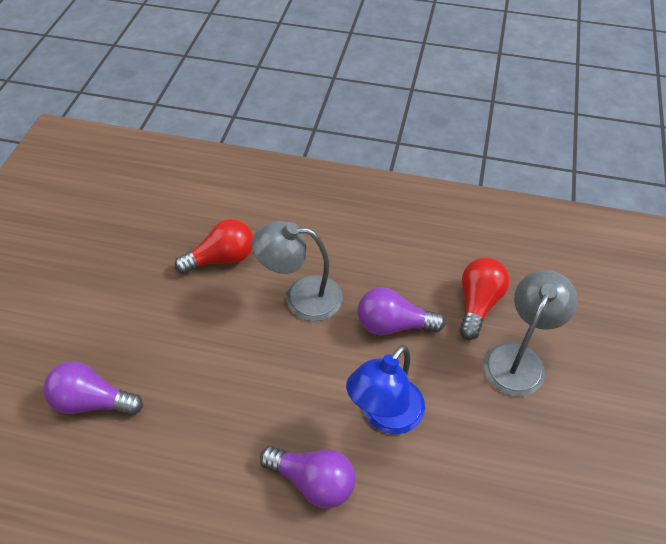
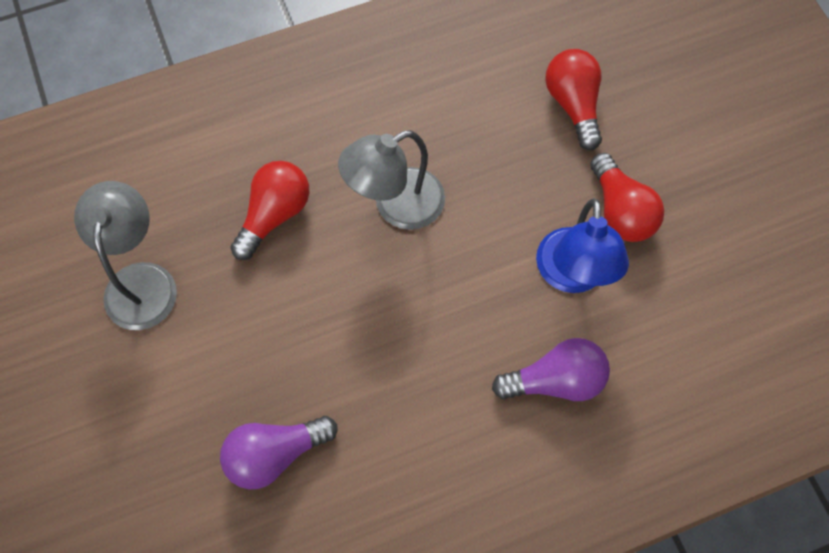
camera: 35 degrees left, 15 degrees up
(393, 325) = (510, 178): purple light bulb -> none
(457, 394) = (620, 211): none -> red light bulb
(518, 358) = (649, 140): grey lamp -> grey lamp (141, 280)

